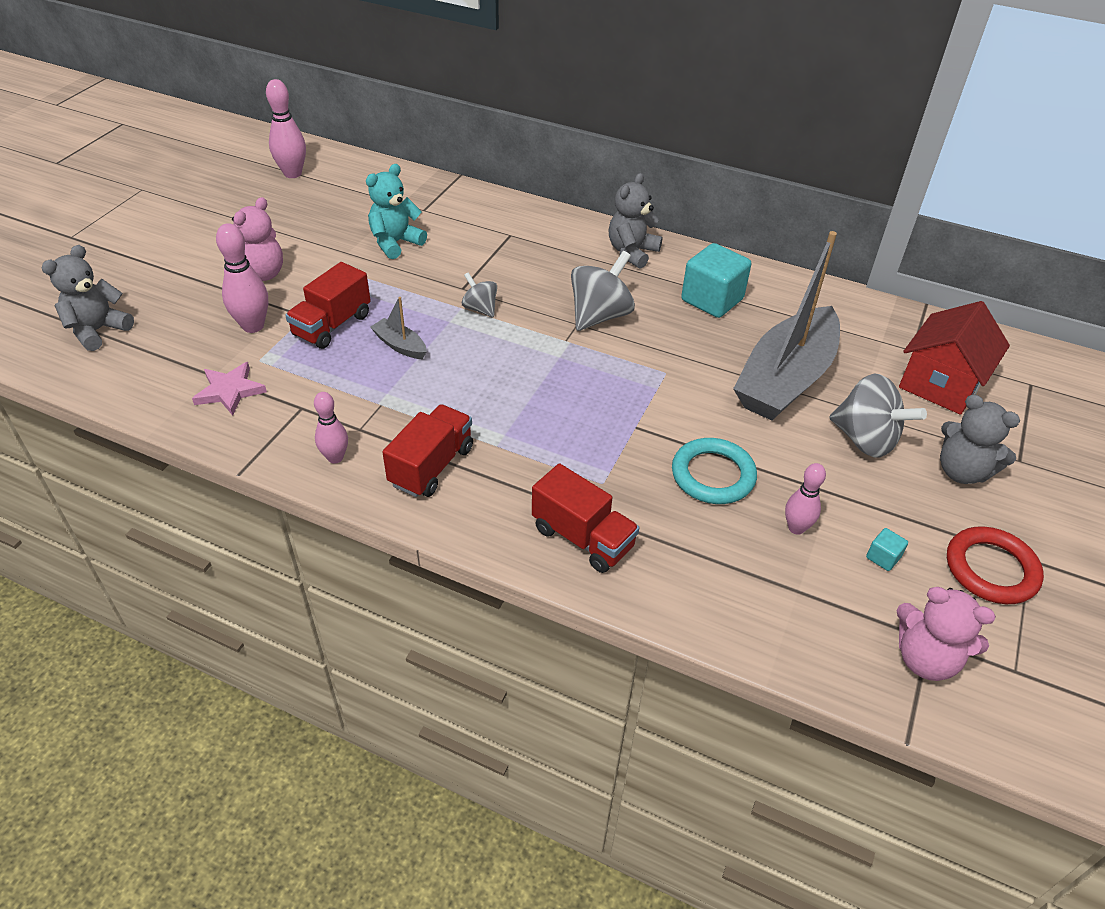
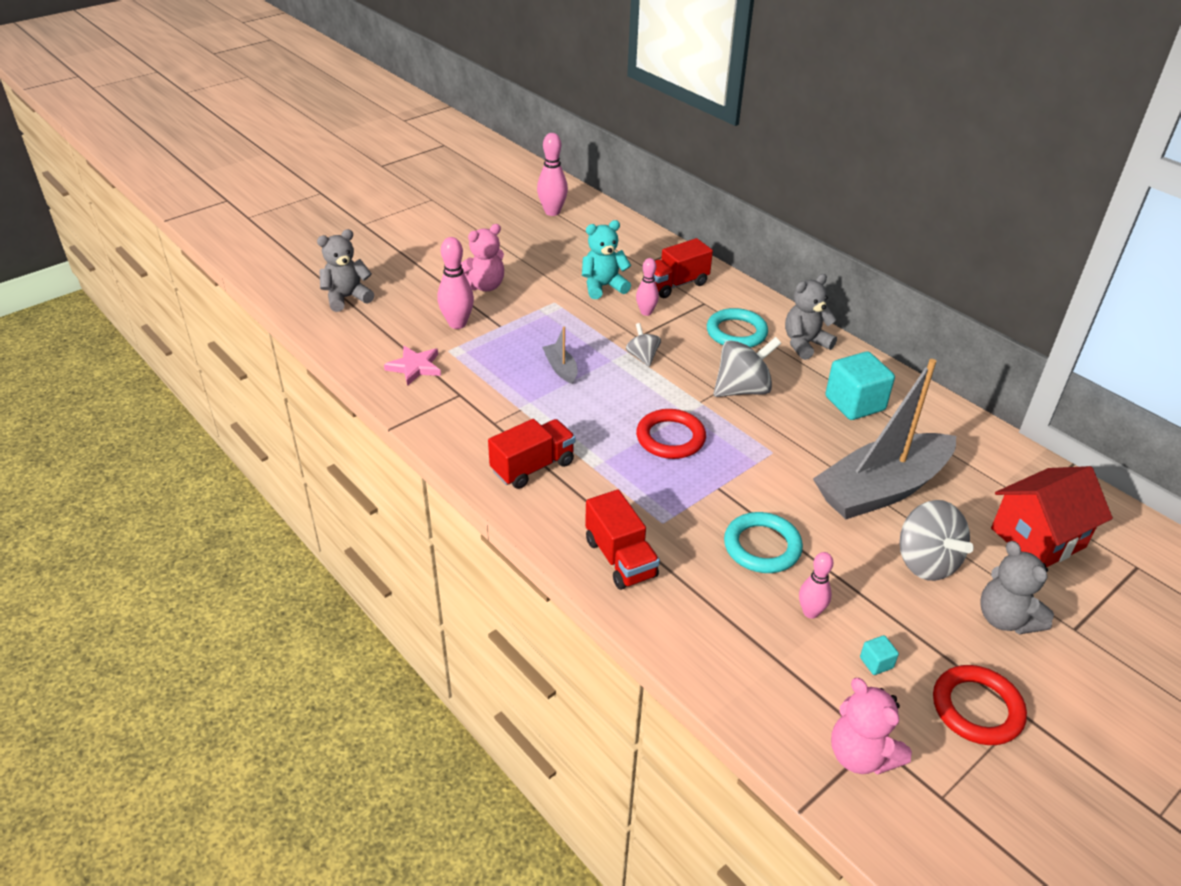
camera: 25 degrees right, 5 degrees down
(332, 325) = (517, 339): red truck -> red truck (675, 284)
(335, 457) = (464, 438): pink bowling pin -> pink bowling pin (646, 312)
(558, 388) = (670, 438): none -> red ring
(560, 257) = (736, 332): none -> turquoise ring

